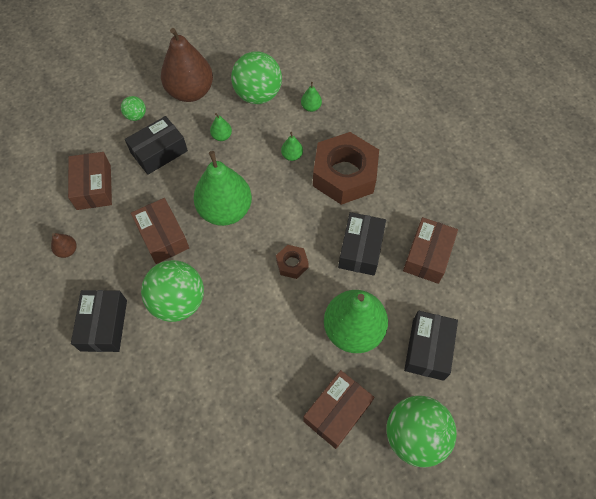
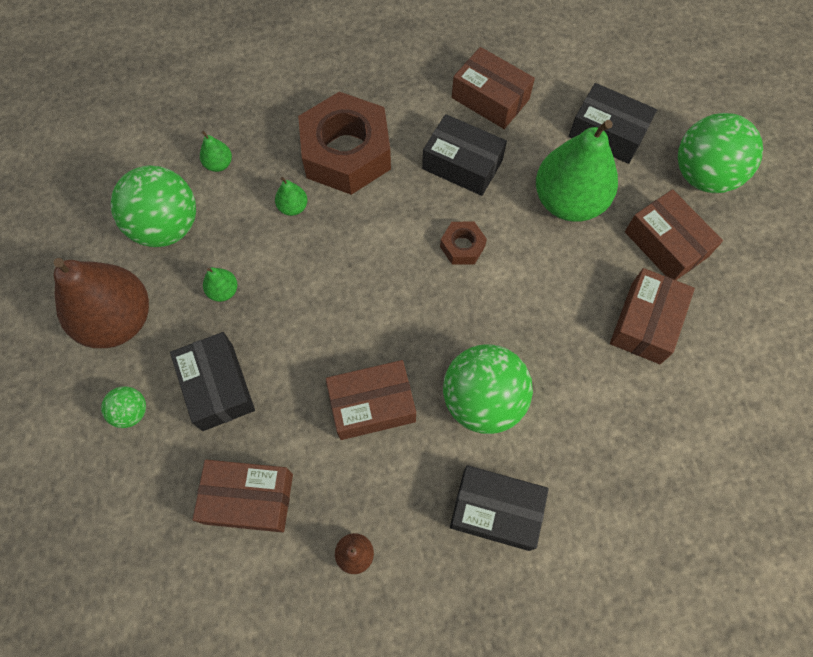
camera: 75 degrees left, 5 degrees up
(225, 210) = (355, 311): green pear -> none
(263, 405) = (645, 323): none -> brown box

